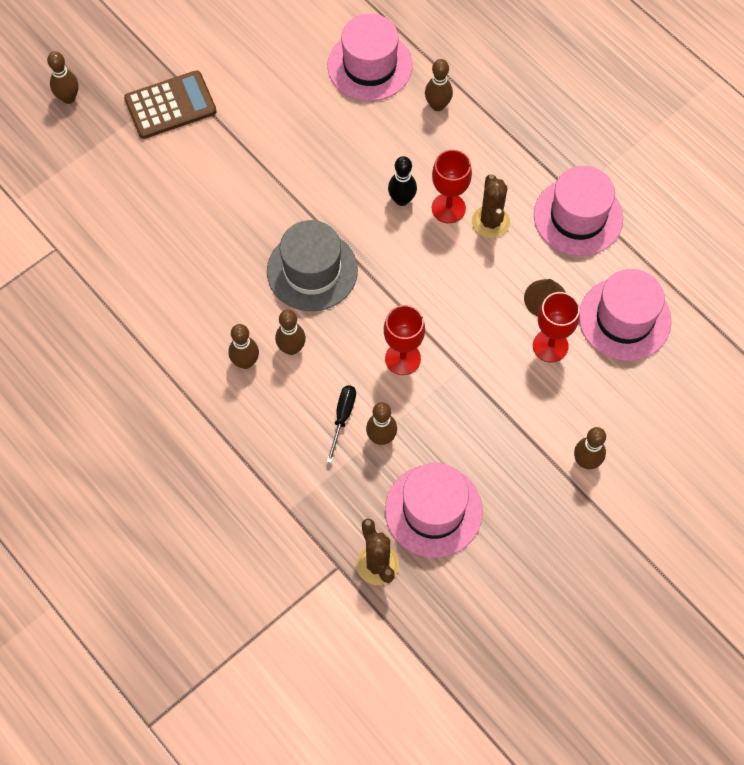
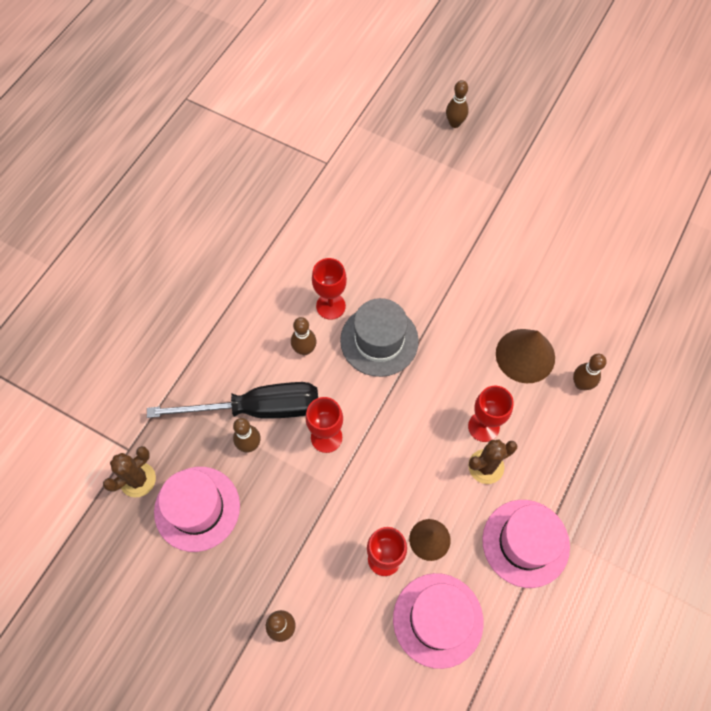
camera: 70 degrees right, 0 degrees up
(170, 105) = (481, 189): brown calculator -> none
(245, 362) = (280, 321): brown bowling pin -> none
(249, 305) = (330, 306): none -> red goblet
(342, 417) = (257, 409): black screwdriver -> black screwdriver, size x2.38
(370, 65) = (592, 317): pink hat -> none
(387, 141) = (525, 355): none -> brown cone
(402, 200) = (474, 386): black bowling pin -> none

